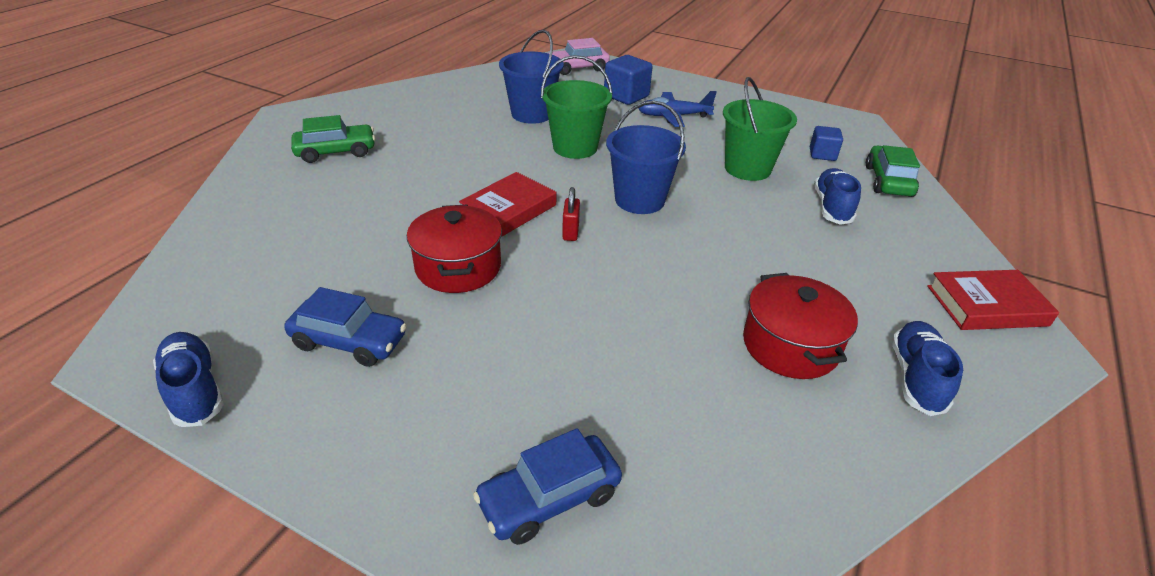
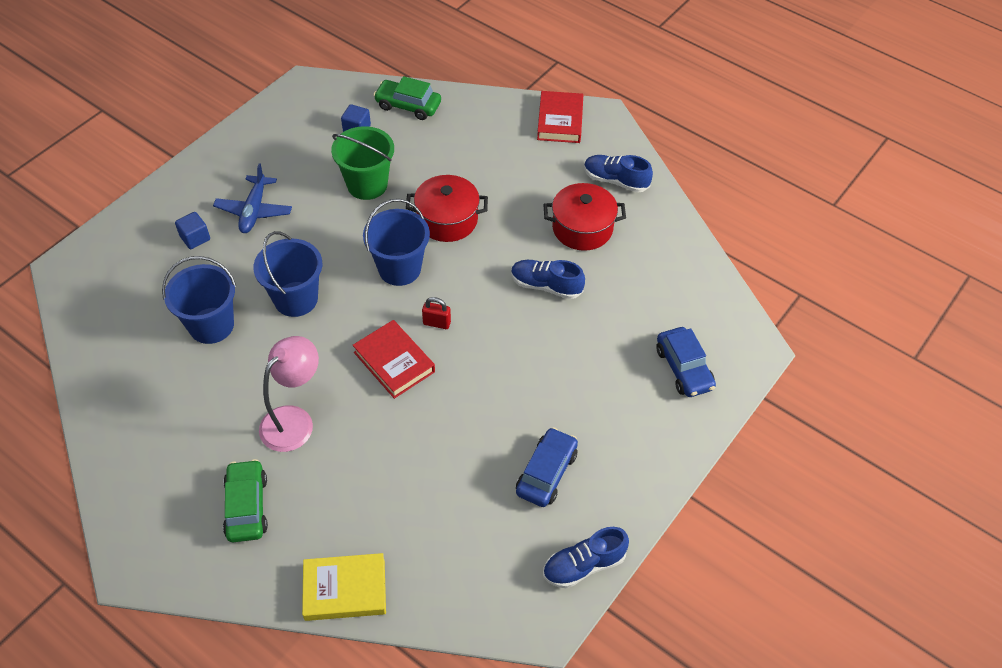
camera: 80 degrees left, 15 degrees up
(229, 210) = (345, 590): none -> yellow book
(430, 163) = (294, 420): none -> pink lamp
(458, 267) = (470, 403): red pot -> red pot (447, 220)
(575, 147) = (296, 299): green bucket -> blue bucket
(577, 68) = (103, 268): pink car -> none
(626, 96) = (195, 238): blue cube -> blue cube, size x0.63
(832, 207) = (437, 152): blue shoe -> blue shoe (546, 286)

